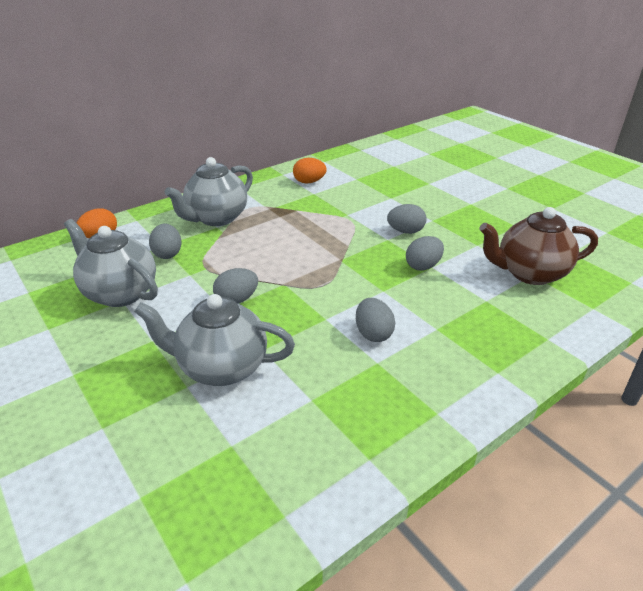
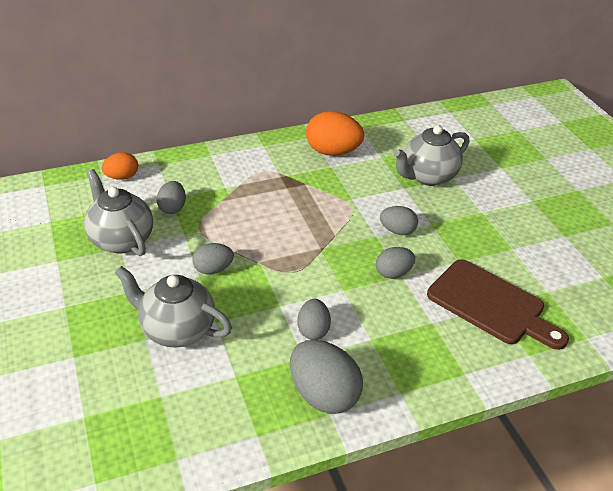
camera: 15 degrees right, 5 degrees up
(216, 218) = (228, 177): grey teapot -> grey teapot (427, 176)
(309, 182) = (333, 152): orange egg -> orange egg, size x1.71
(420, 394) = (323, 394): none -> grey egg
(529, 273) = (491, 304): brown teapot -> brown cutting board

